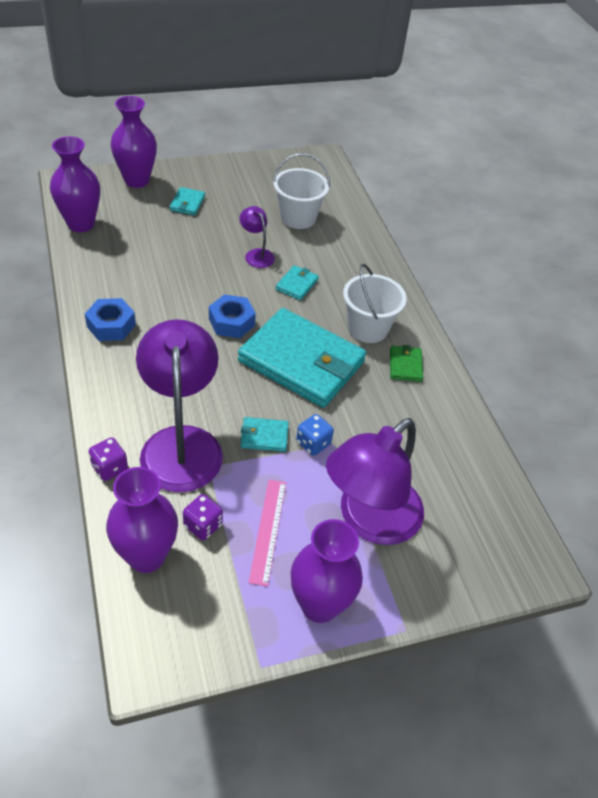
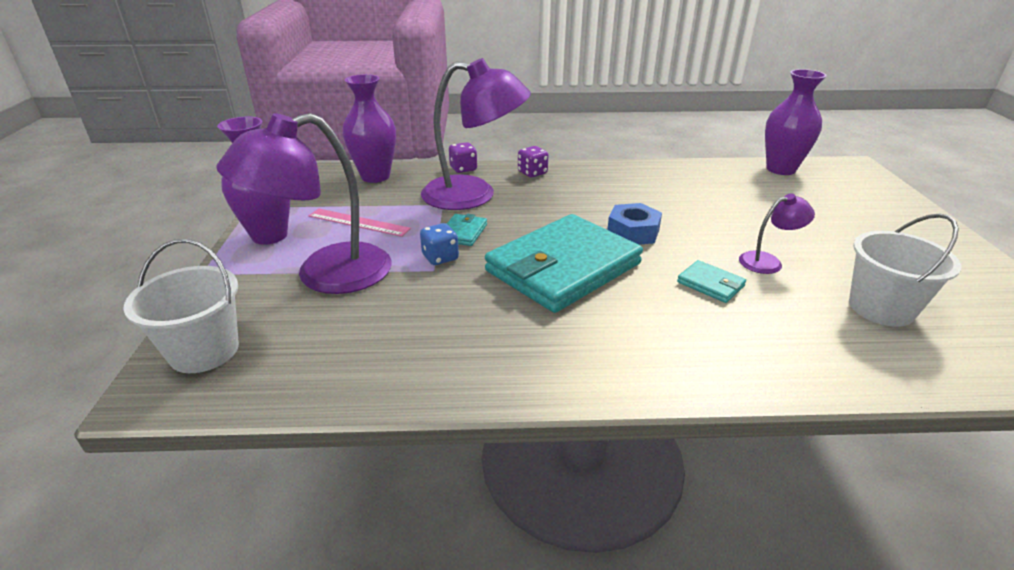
camera: 110 degrees right, 15 degrees down
(111, 325) = (627, 176): blue nut -> none
(137, 180) = (886, 199): purple vase -> none
(187, 203) = (858, 225): turquoise wallet -> none
(203, 525) = (385, 197): purple dice -> purple dice (532, 173)
(367, 328) = (621, 331): white bucket -> white bucket (204, 351)
(369, 520) = (325, 275): purple lamp -> purple lamp turned 90 degrees counterclockwise
(405, 365) = (540, 351): green wallet -> none

